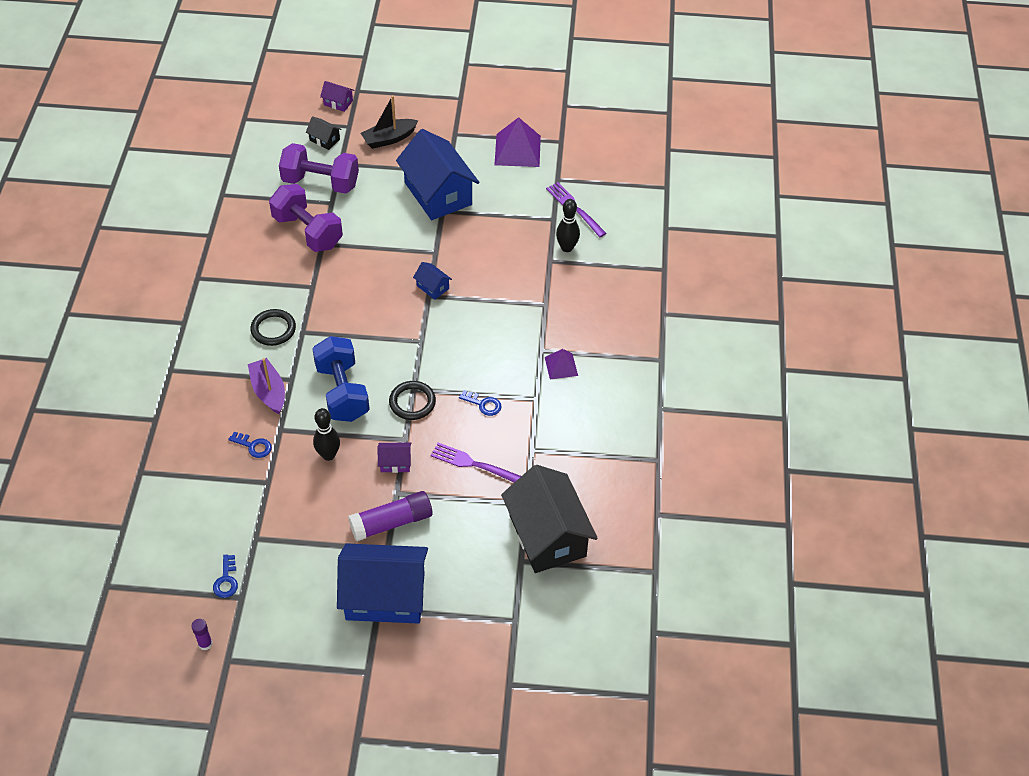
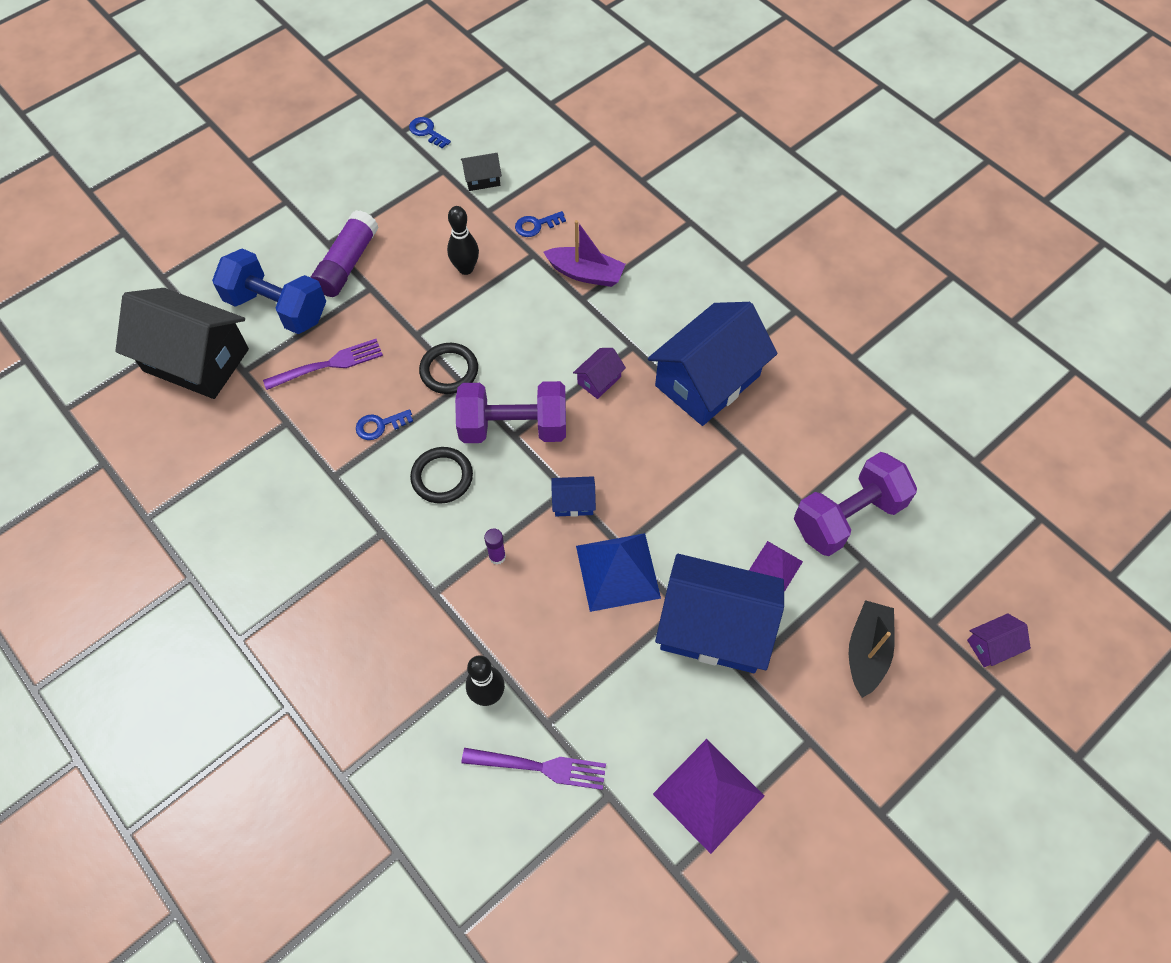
camera: 135 degrees right, 10 degrees up
(205, 644) = (389, 90): purple glue stick -> purple glue stick (497, 556)
(273, 329) = (660, 326): black ring -> black ring (442, 477)
(308, 231) = (774, 447): purple dumbbell -> purple dumbbell (513, 427)
(324, 140) = (926, 576): black house -> black house (482, 179)
(342, 392) = (523, 326): blue dumbbell -> blue dumbbell (277, 307)
(385, 596) = (290, 212): blue house -> blue house (707, 380)
(395, 463) = (401, 309): purple house -> purple house (599, 380)
(451, 245) = (617, 572): none -> blue pyramid
(561, 366) = (343, 533): purple pyramid -> purple pyramid (775, 566)

